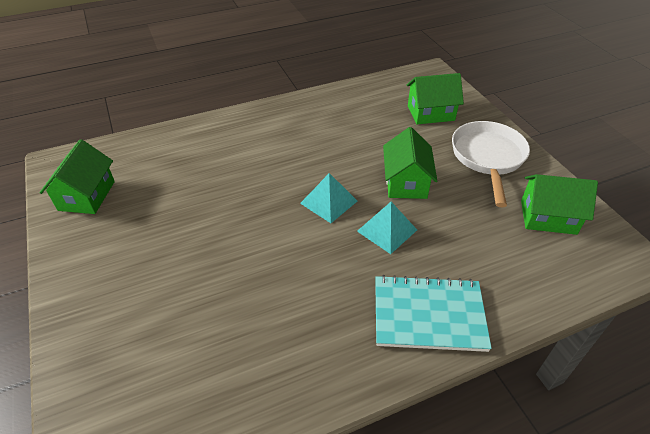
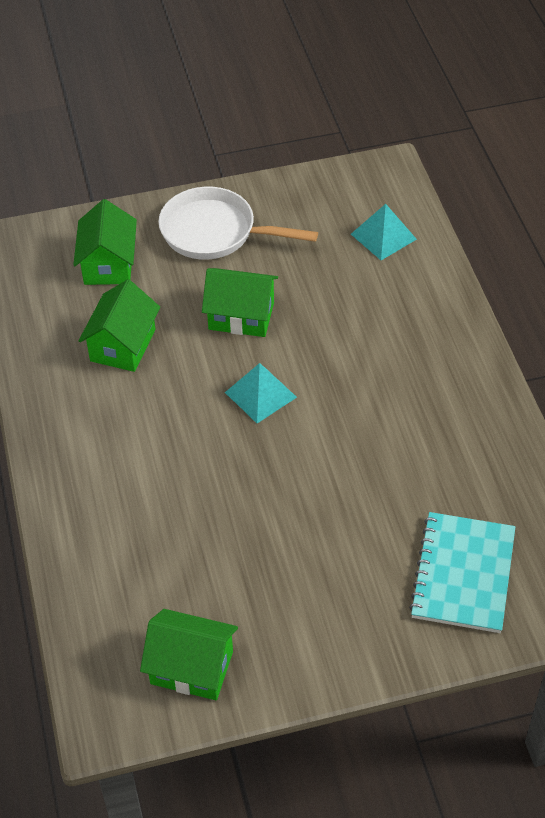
camera: 80 degrees left, 5 degrees up
(387, 230) = (317, 347): turquoise pyramid -> turquoise pyramid (383, 236)
(428, 314) = (434, 335): turquoise notebook -> turquoise notebook (463, 574)
(548, 217) = (321, 211): green house -> green house (123, 345)

